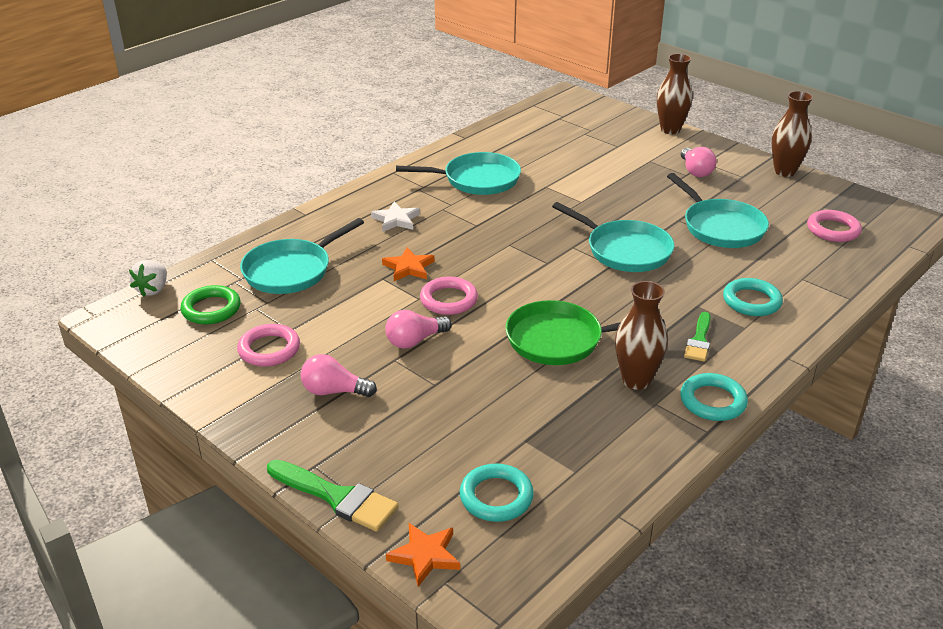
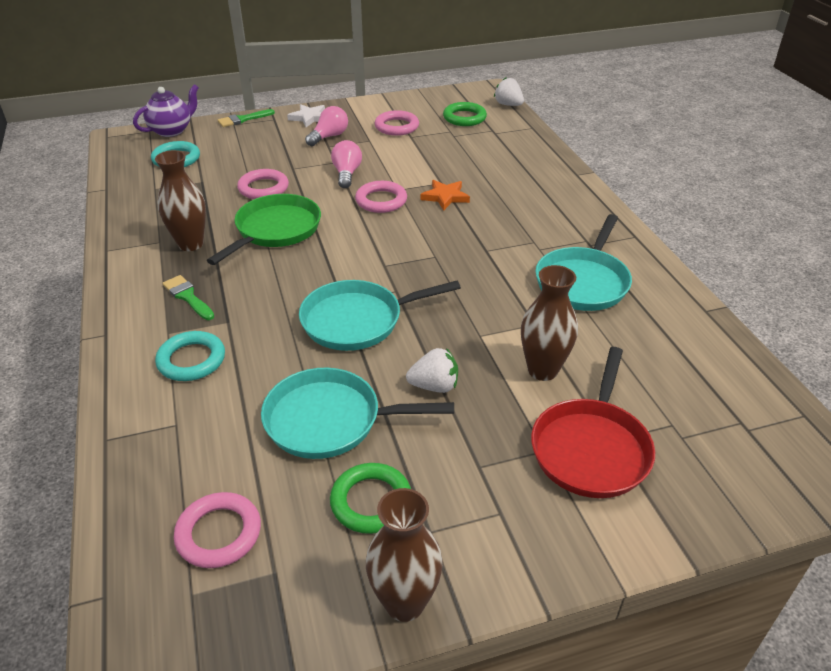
camera: 120 degrees right, 5 degrees up
(291, 270) = (488, 151): turquoise pan -> none
(336, 497) = (243, 119): green brush -> green brush, size x0.65
(396, 220) = (532, 212): white star -> white star (309, 118)
(425, 556) = (172, 130): orange star -> purple teapot
(495, 385) = (263, 188): none -> pink ring
(631, 150) = (591, 448): none -> red pan
(647, 203) = (434, 386): none -> white strawberry
(670, 130) = (641, 538): brown vase -> brown vase (542, 370)
(695, 171) = (482, 483): pink light bulb -> none
(712, 401) = (124, 267): turquoise ring -> none
(750, 196) = (371, 501): none -> green ring

